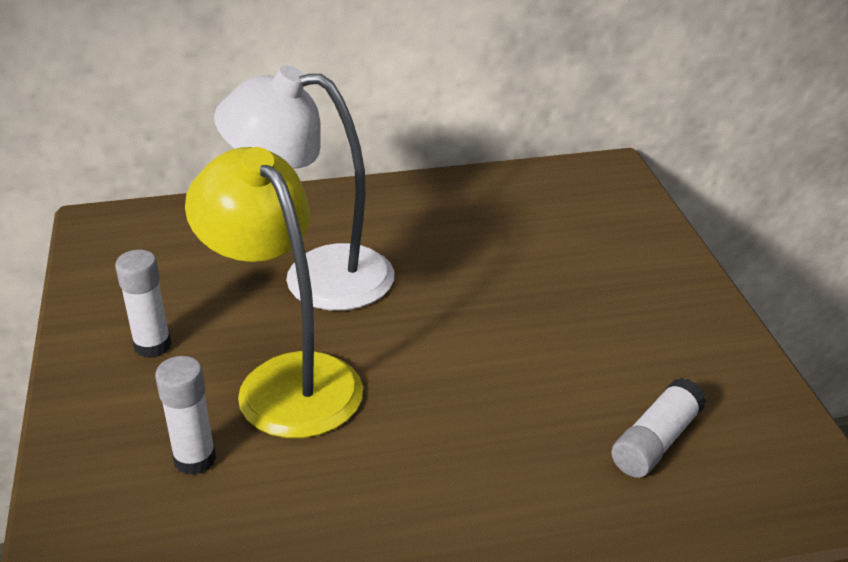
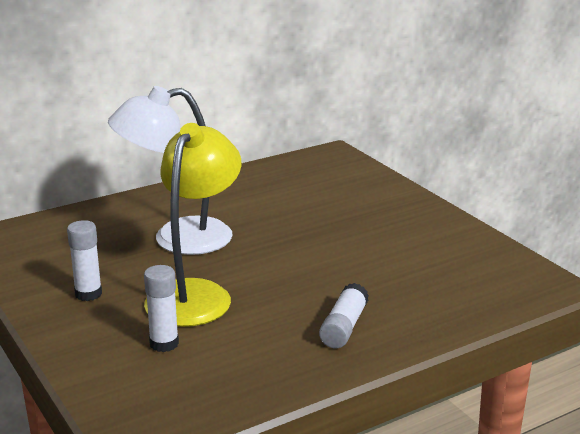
camera: 20 degrees left, 10 degrees down
(286, 380) = (195, 294): yellow lamp -> yellow lamp turned 75 degrees clockwise
(656, 441) = (444, 279): white glue stick -> white glue stick (343, 327)

